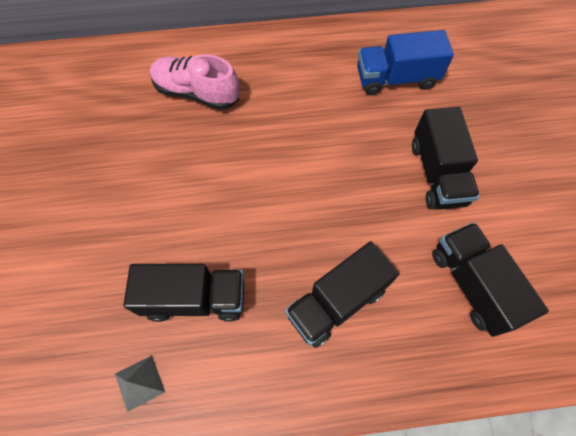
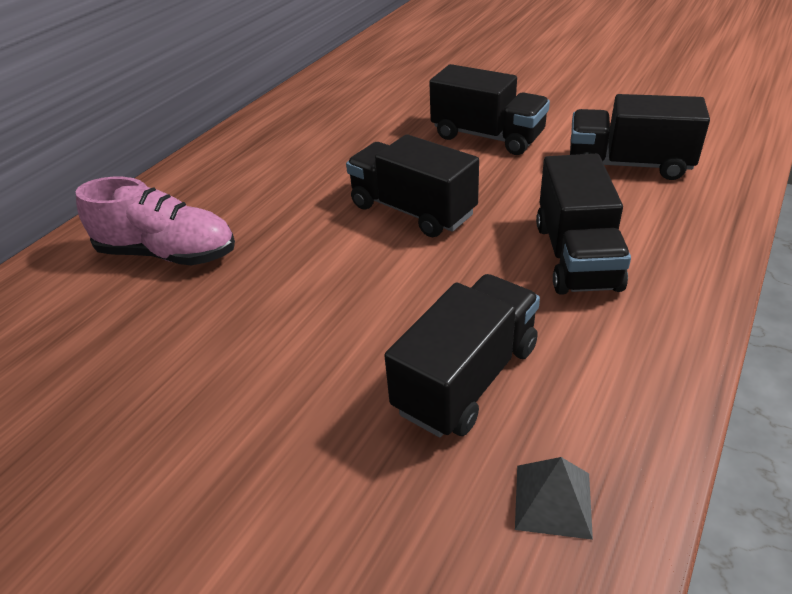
camera: 50 degrees left, 25 degrees down
(197, 93) = (168, 254): pink shoe -> pink shoe turned 135 degrees counterclockwise
(318, 182) = (412, 210): none -> black truck
(396, 79) = (352, 117): blue truck -> none

